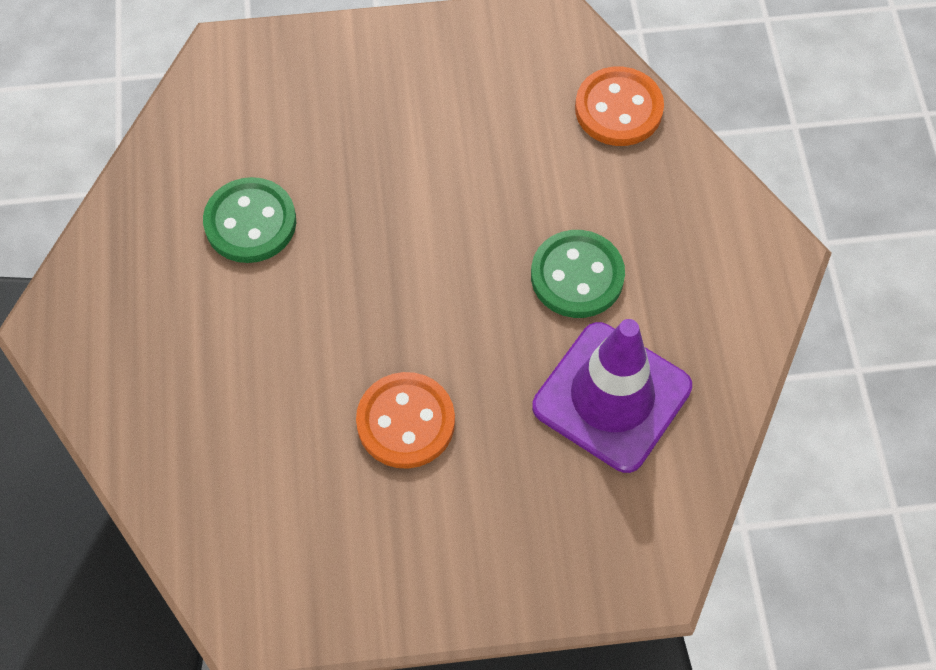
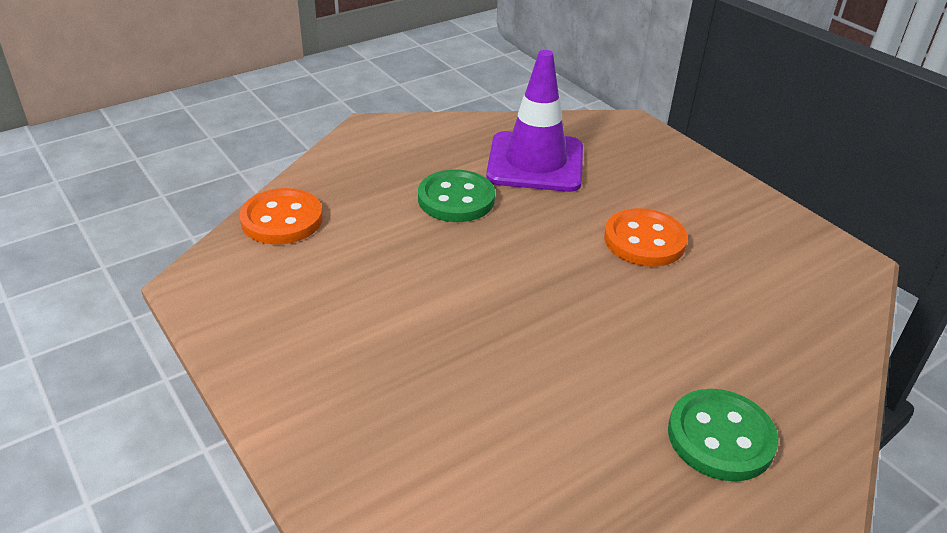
camera: 120 degrees left, 25 degrees down
(250, 222) = (563, 402): green button -> green button (720, 437)

